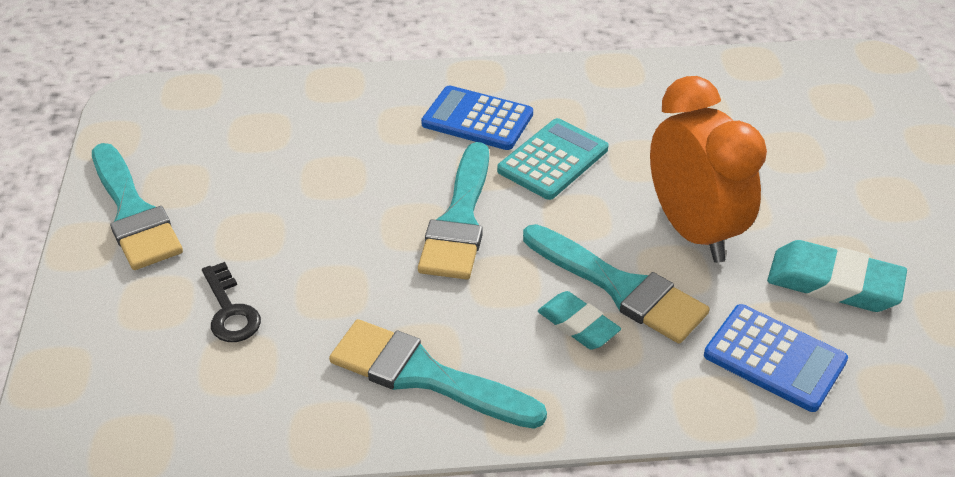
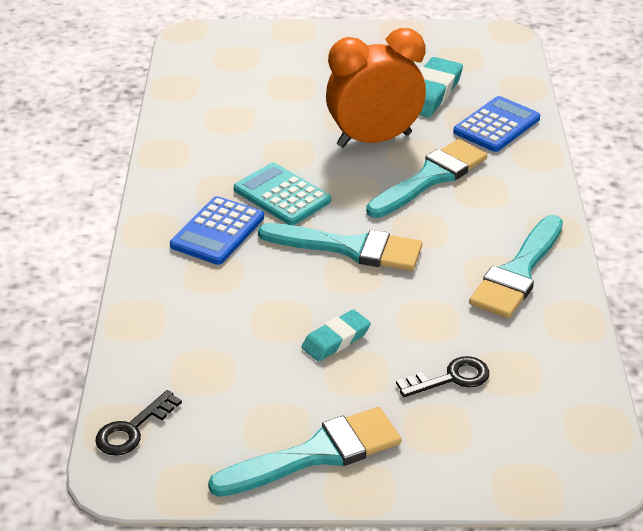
camera: 85 degrees left, 5 degrees down
(185, 99) = (132, 429): none -> black key
(578, 325) = (467, 199): turquoise eraser -> turquoise eraser (336, 340)

